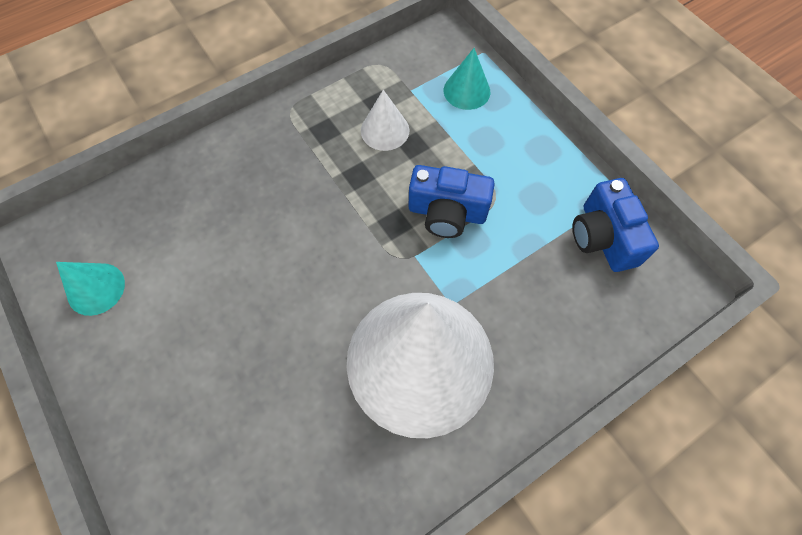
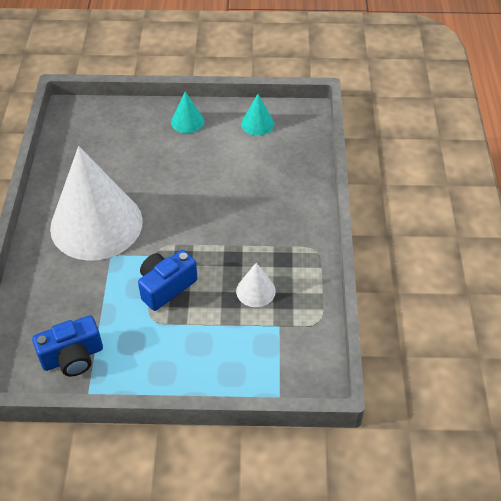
camera: 125 degrees right, 15 degrees down
(466, 91) = (250, 359): turquoise cone -> turquoise cone (187, 121)
(603, 237) = (73, 357): blue camera -> blue camera turned 135 degrees clockwise

